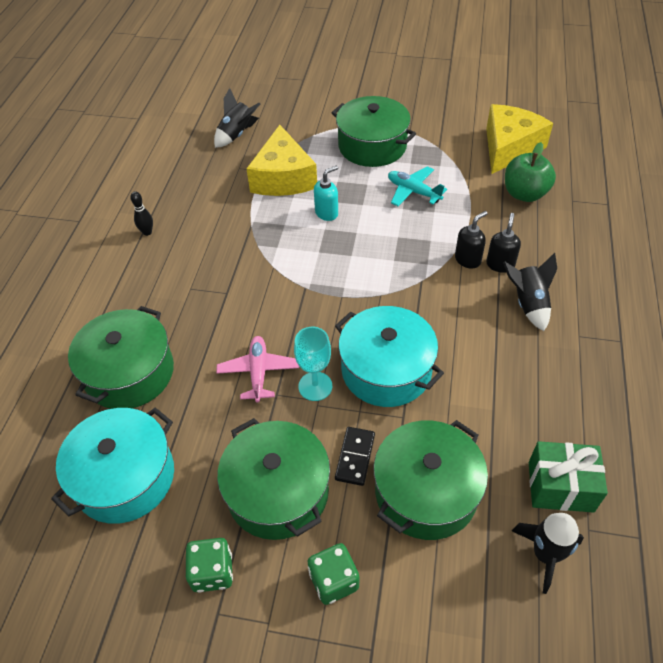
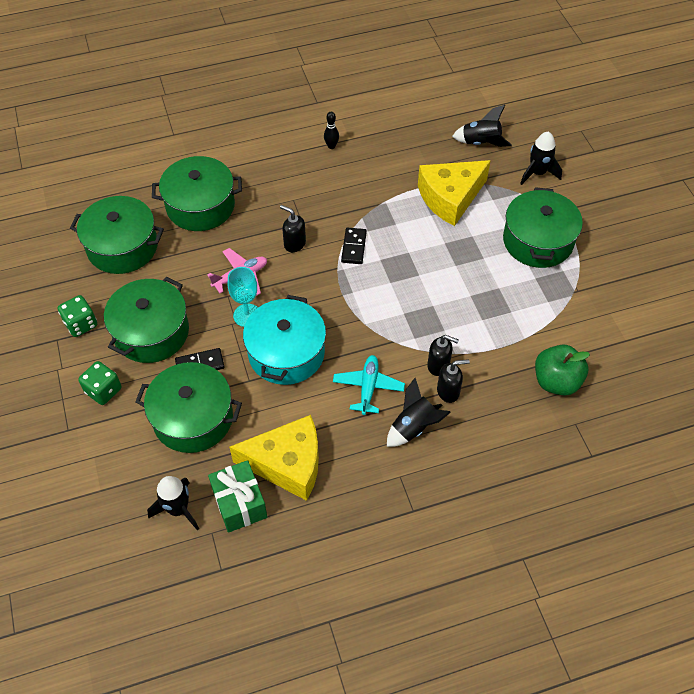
camera: 60 degrees right, 5 degrees up
(125, 477) = (122, 247): turquoise pot -> green pot
(249, 309) = (294, 244): none -> black soap dispenser
(289, 265) = (354, 247): none -> black domino
(300, 117) = (537, 173): none -> black rocket
(327, 213) = (428, 245): turquoise soap dispenser -> none
(413, 192) = (498, 295): turquoise plane -> turquoise plane (368, 387)
(509, 148) = (617, 347): yellow cheese -> yellow cheese (287, 464)

